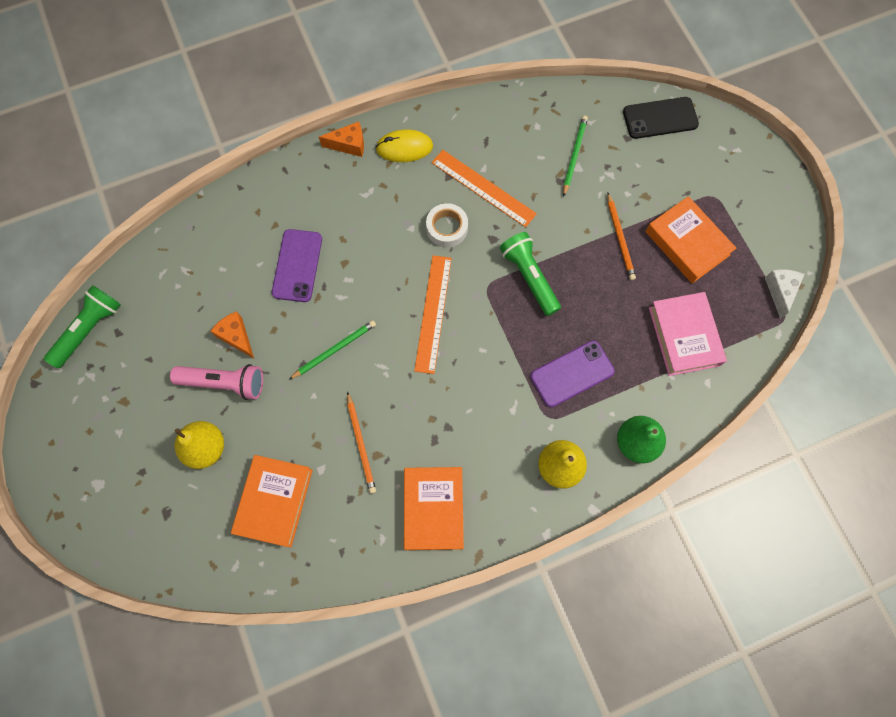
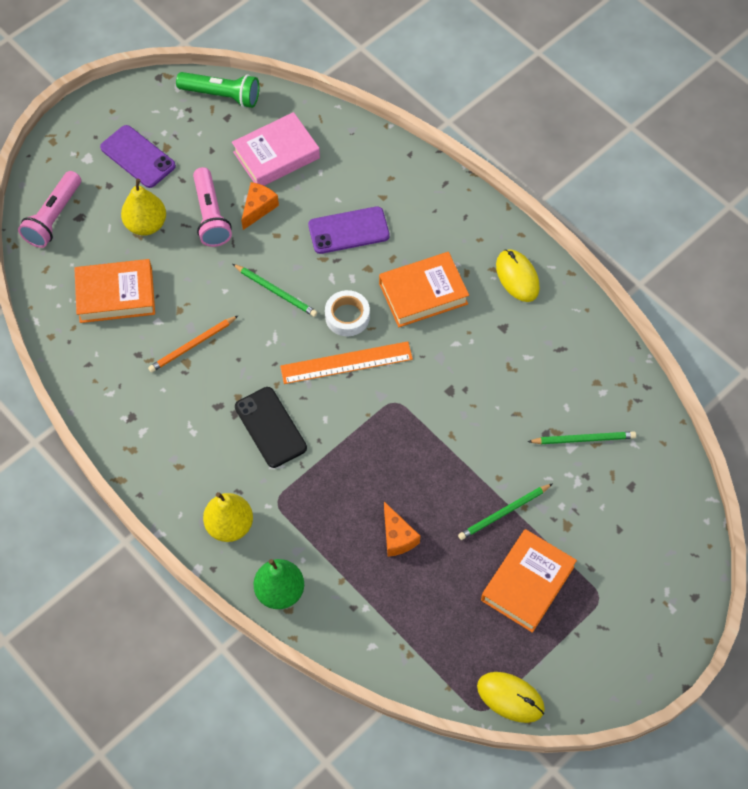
camera: 70 degrees right, 10 degrees down
(154, 540) = (54, 217): none -> pink flashlight
(349, 144) = (498, 227): orange cheese -> orange cheese (397, 537)
(433, 509) = (151, 427): orange book -> orange book (423, 294)
(447, 228) = (443, 345): white tape -> white tape (347, 316)
(483, 188) = (504, 363): orange ruler -> none
(529, 277) = (421, 437): green flashlight -> none
(572, 374) = (331, 509): purple phone -> purple phone (138, 157)
(620, 238) = (503, 513): orange pencil -> green pencil
(660, 118) = (673, 514): black phone -> black phone (270, 427)
(684, 336) = (415, 608): pink book -> pink book (276, 155)
(780, 291) = (510, 698): white cheese -> yellow mouse

